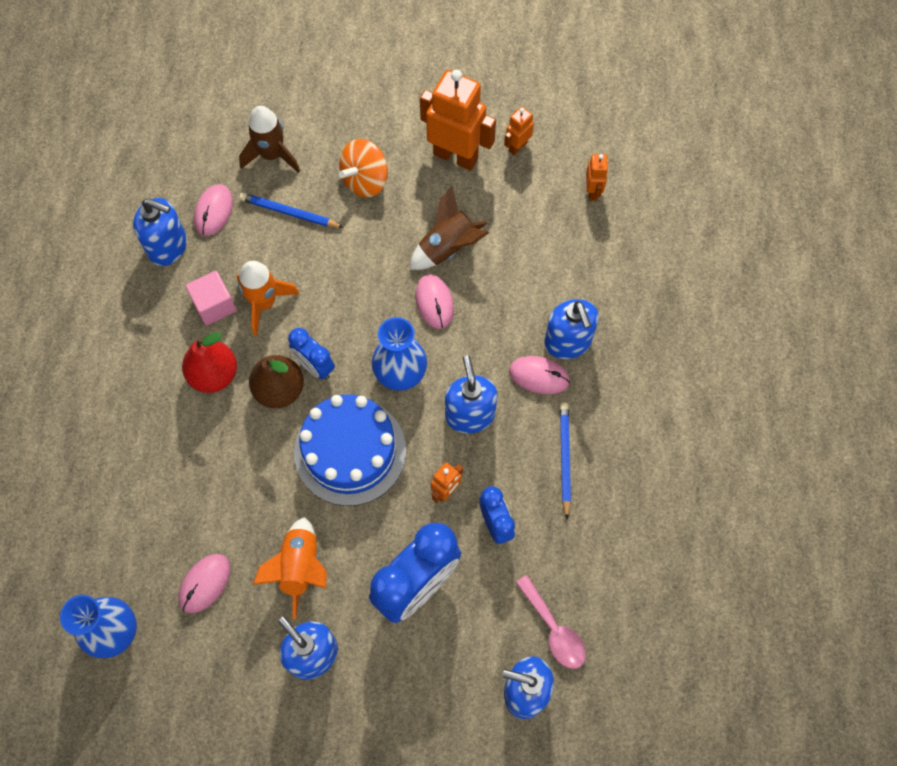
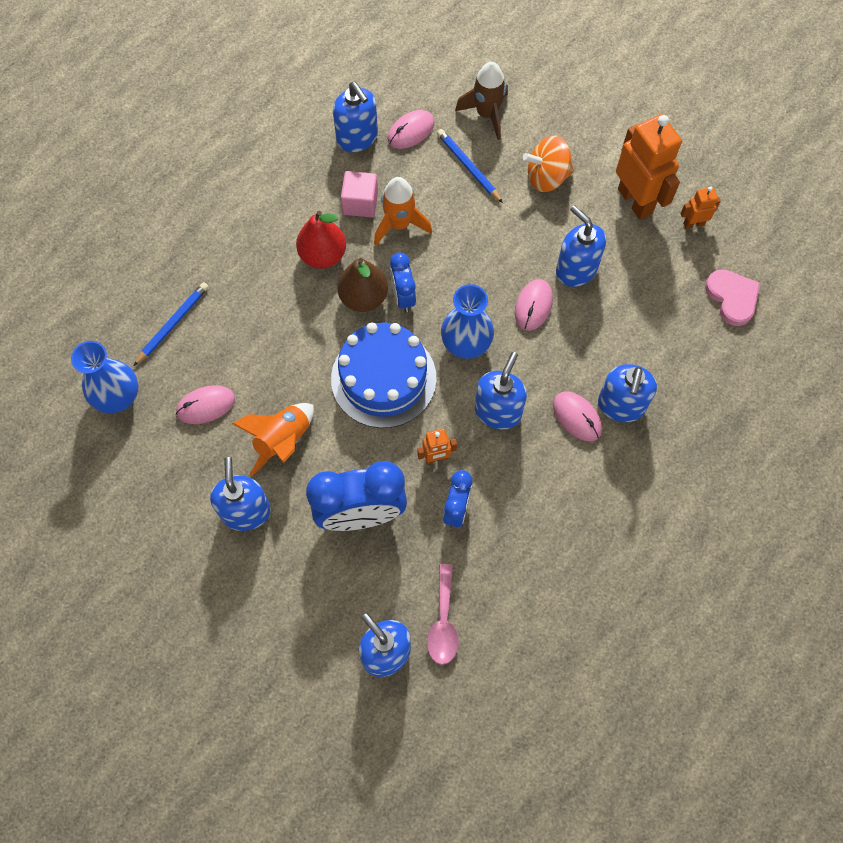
camera: 35 degrees right, 0 degrees up
(448, 247) = (576, 269): brown rocket -> blue soap dispenser
(564, 458) = (550, 495): blue pencil -> blue pencil (173, 324)
(593, 191) = (732, 297): orange robot -> pink heart

